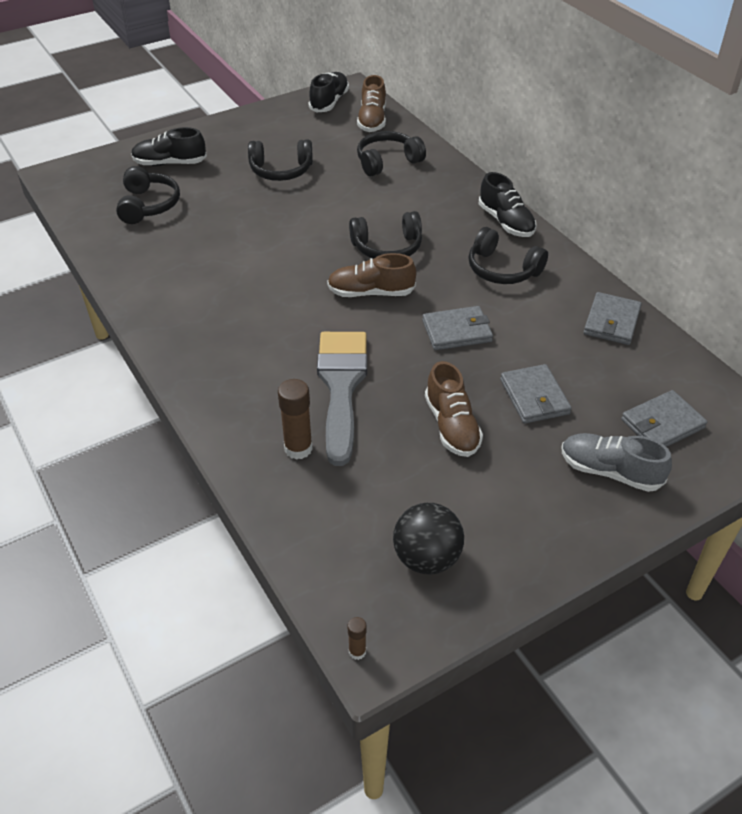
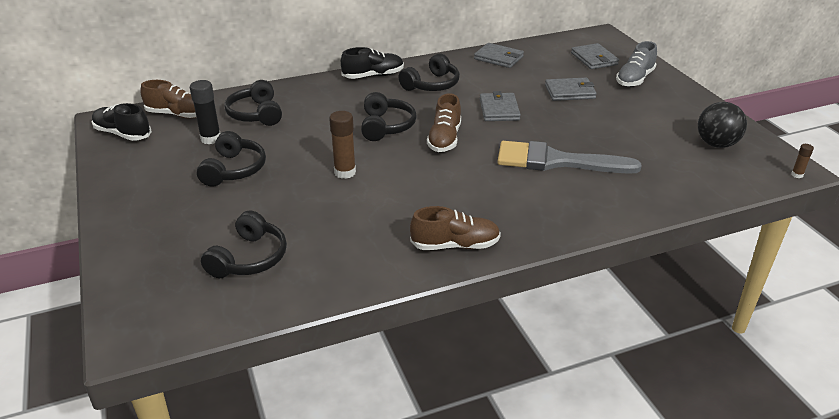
camera: 80 degrees left, 10 degrees down
(148, 205) = (249, 258): black headphones -> black headphones turned 105 degrees clockwise
(170, 163) = (169, 241): black shoe -> none
(298, 448) = (624, 185): brown glue stick -> brown glue stick (345, 172)
(332, 147) = (211, 139): none -> black glue stick
(452, 426) = (598, 123): brown shoe -> brown shoe (455, 245)

